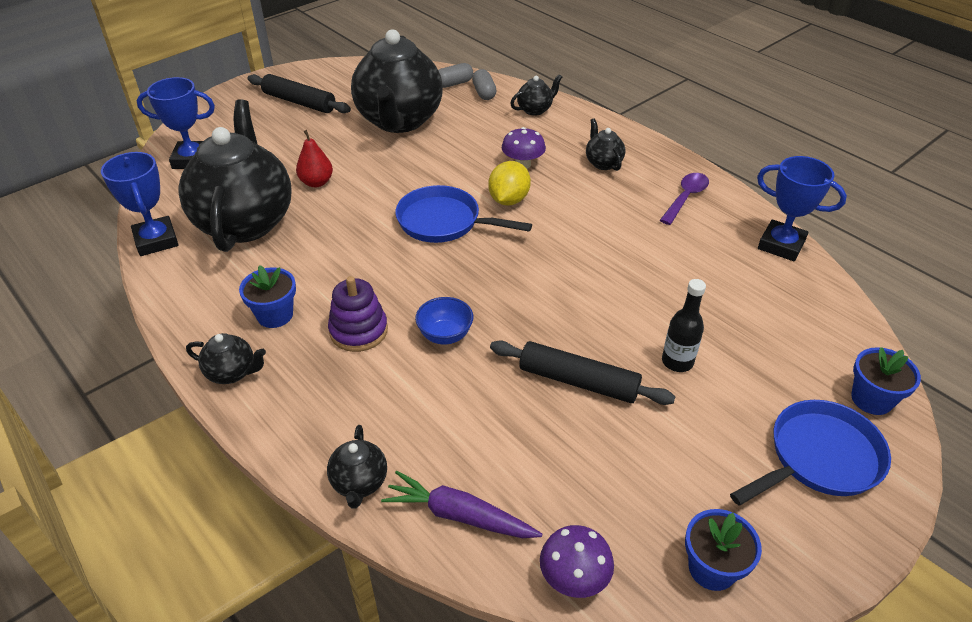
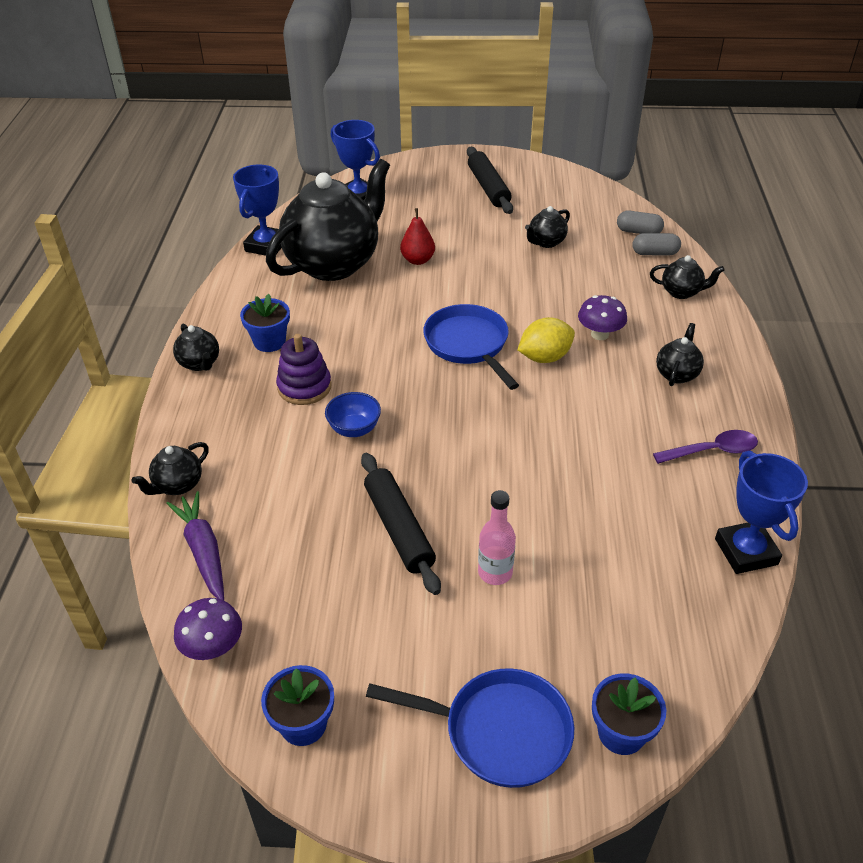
camera: 45 degrees right, 0 degrees up
(399, 121) = (546, 242): black teapot -> black teapot, size x0.41
(484, 93) = (655, 253): grey capsule -> grey capsule turned 60 degrees clockwise
(677, 362) = (495, 572): black bottle -> pink bottle

